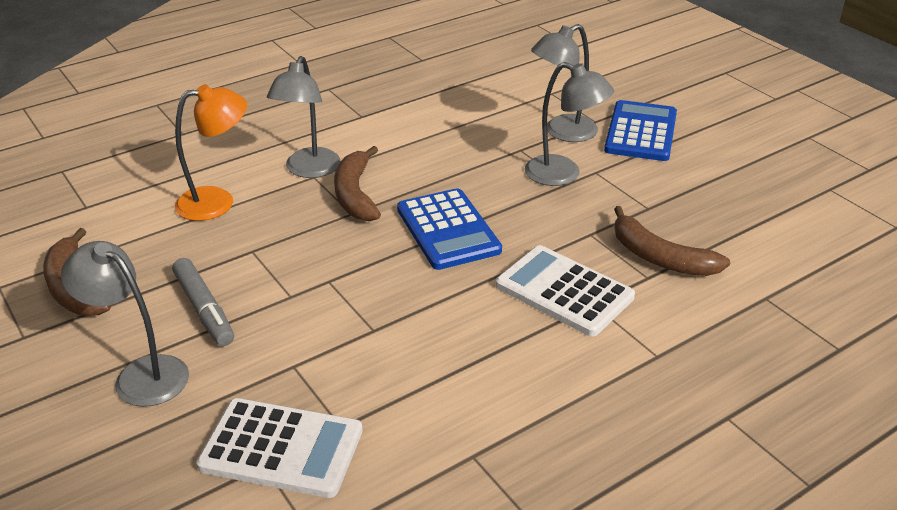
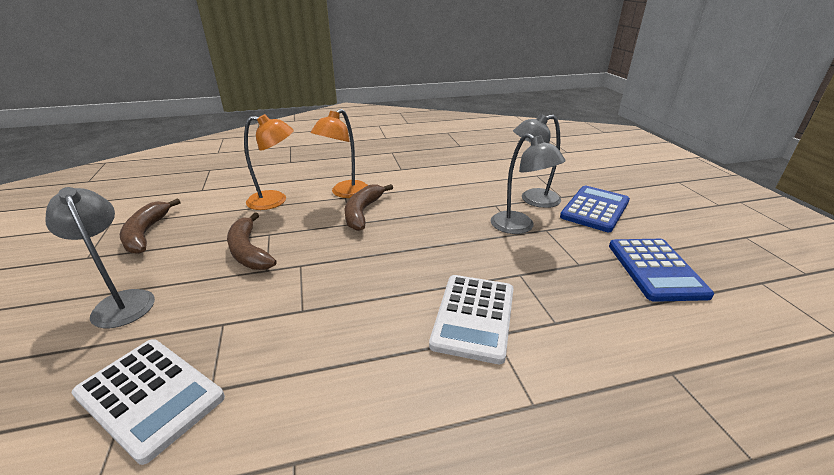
camera: 20 degrees right, 5 degrees down
(204, 309) = (205, 265): grey marker -> none
(309, 170) = (345, 193): grey lamp -> orange lamp
(448, 230) = (409, 248): blue calculator -> blue calculator (655, 269)
(564, 291) = (473, 317): white calculator -> white calculator turned 135 degrees counterclockwise
(659, 257) = (574, 307): brown banana -> brown banana (248, 251)

